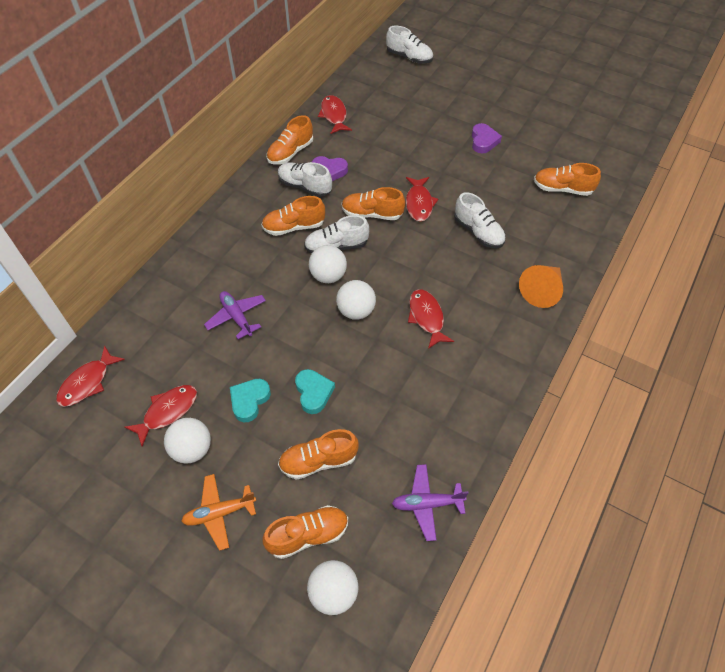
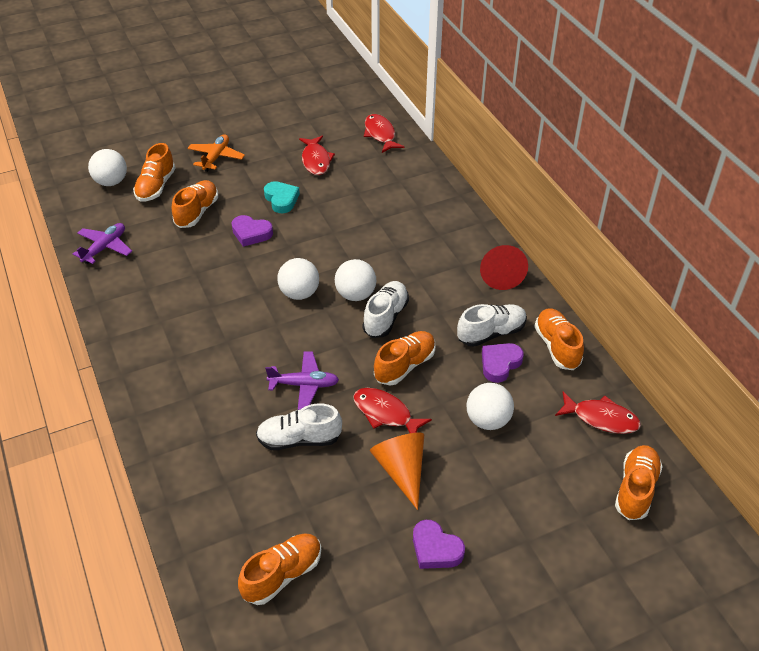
camera: 125 degrees right, 10 degrees down
(192, 449) = (274, 161): white ball -> white ball (488, 420)
(237, 317) = (366, 222): purple plane -> purple plane (304, 385)
(239, 207) = (500, 274): none -> red cone
(294, 227) = (439, 299): orange shoe -> orange shoe (635, 489)
(313, 392) = (251, 233): turquoise heart -> purple heart
(409, 57) = (690, 582): white shoe -> none
(426, 317) = (244, 335): red fish -> none
(542, 290) = (179, 441): orange cone -> orange cone (402, 470)

